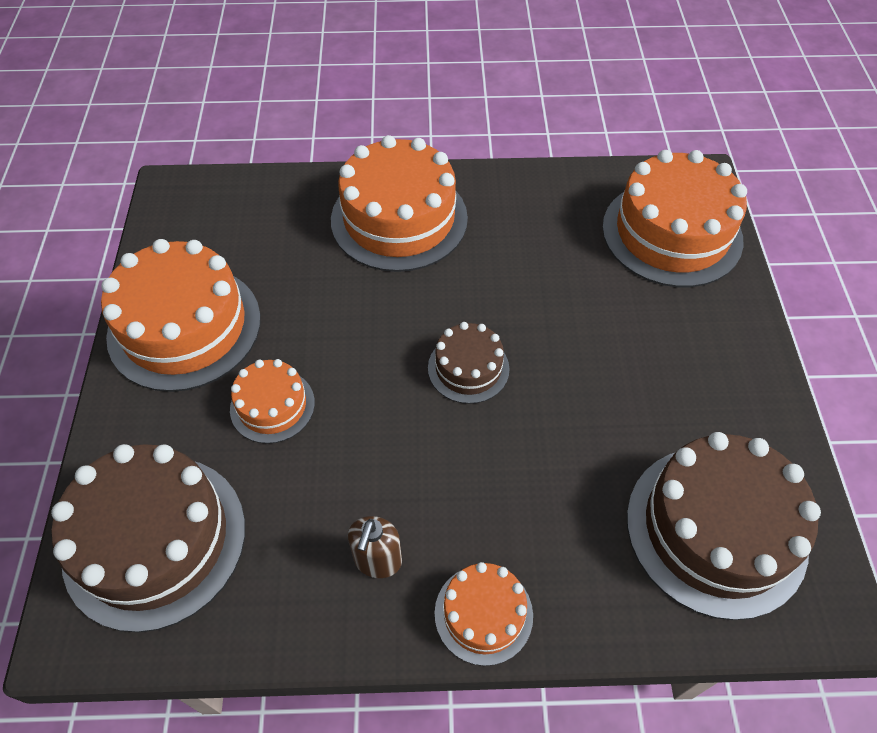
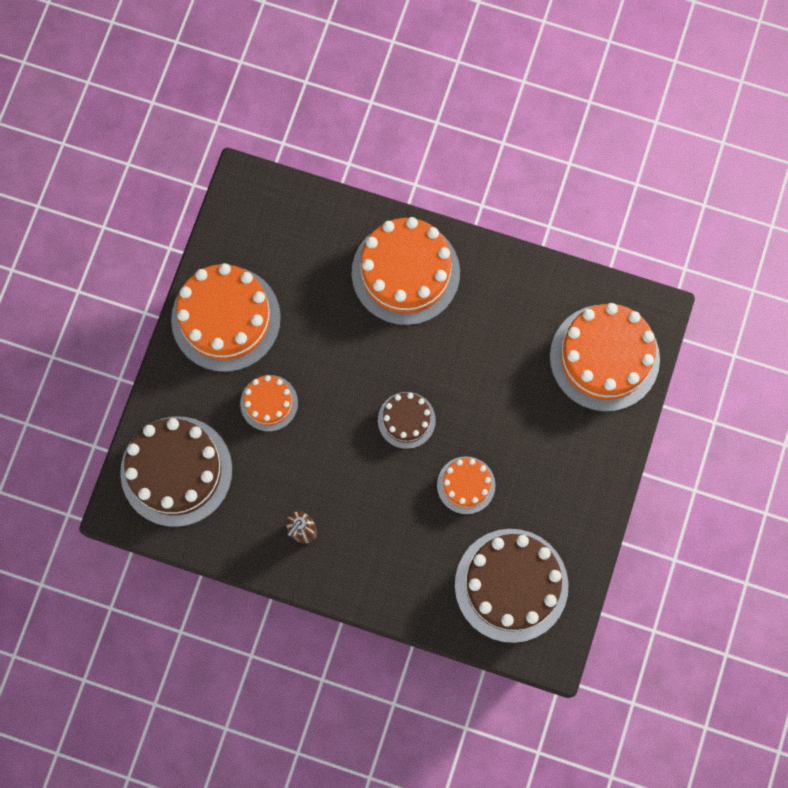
camera: 20 degrees right, 20 degrees up
(483, 614) = (351, 583): orange cake -> orange cake (466, 485)

